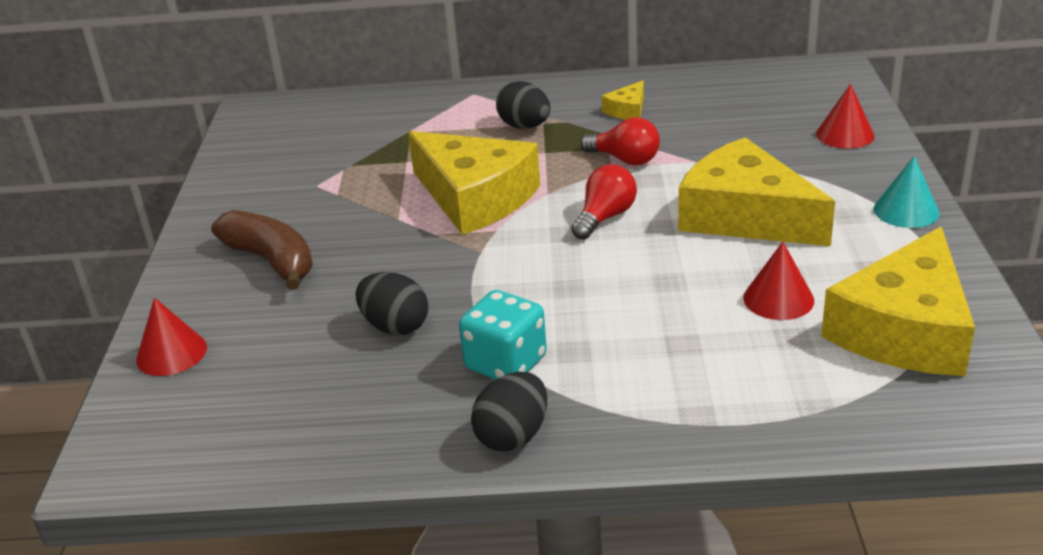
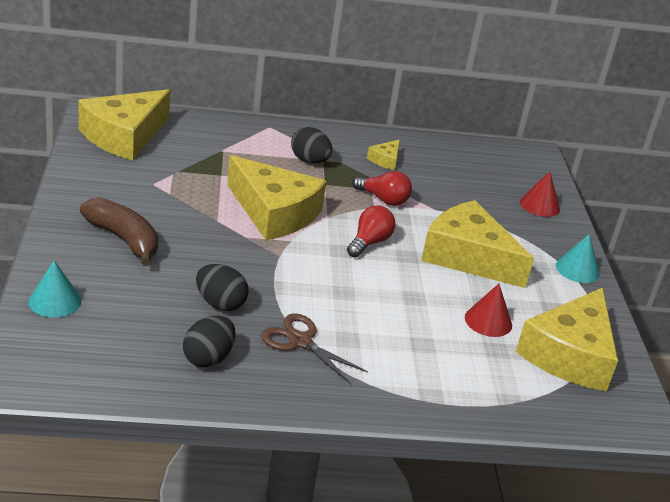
camera: 10 degrees left, 0 degrees up
(171, 353) = (55, 301): red cone -> turquoise cone
(284, 133) = (124, 136): none -> yellow cheese
(505, 363) = (300, 341): turquoise dice -> brown scissors
(513, 436) = (307, 394): black egg -> black egg (208, 358)

